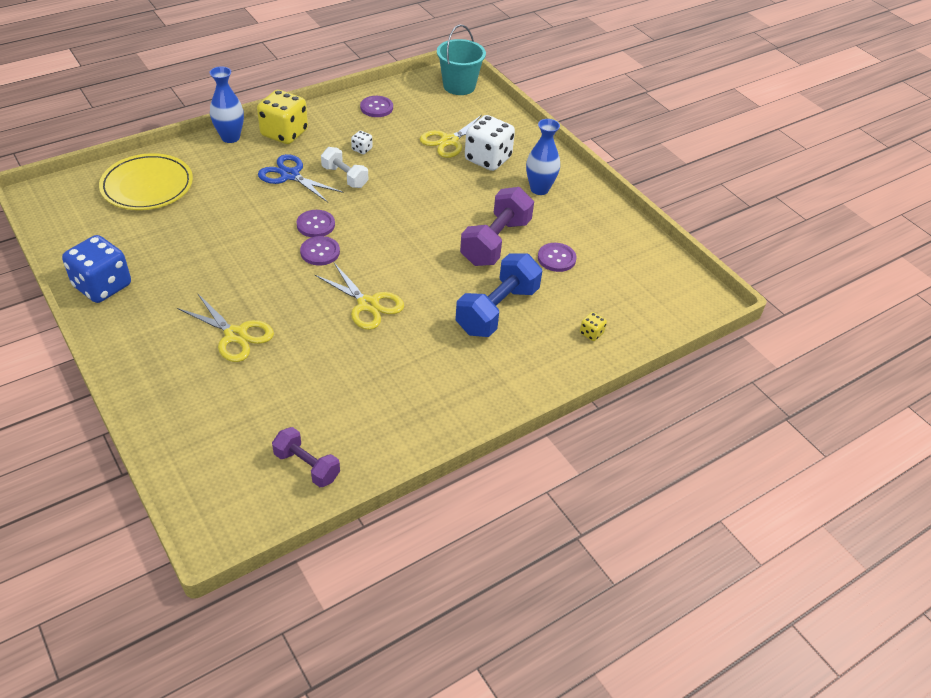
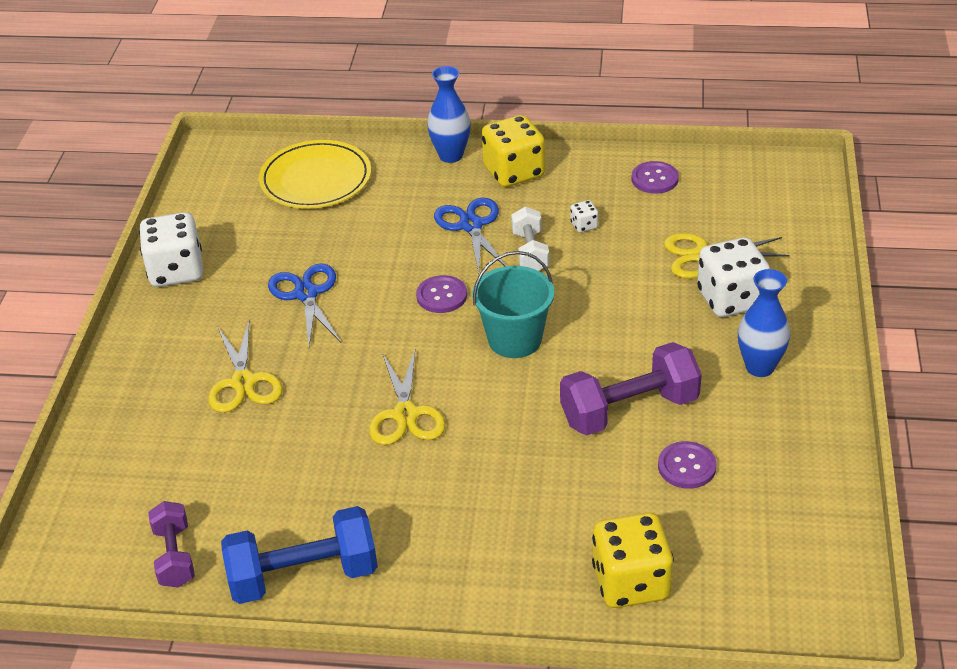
camera: 45 degrees right, 5 degrees down
(102, 286) = (176, 271): blue dice -> white dice
(220, 261) = (306, 294): none -> blue scissors
(320, 252) = (415, 330): purple button -> none
(459, 86) = (793, 188): turquoise bucket -> turquoise bucket (515, 339)
(497, 310) = (543, 494): blue dumbbell -> blue dumbbell (303, 576)
(591, 333) = (631, 582): yellow dice -> yellow dice, size x2.32

